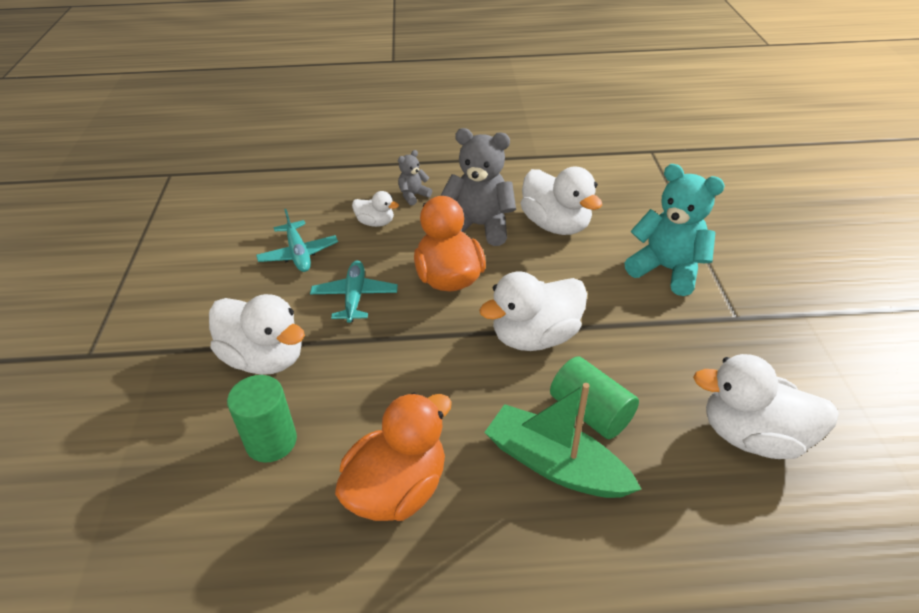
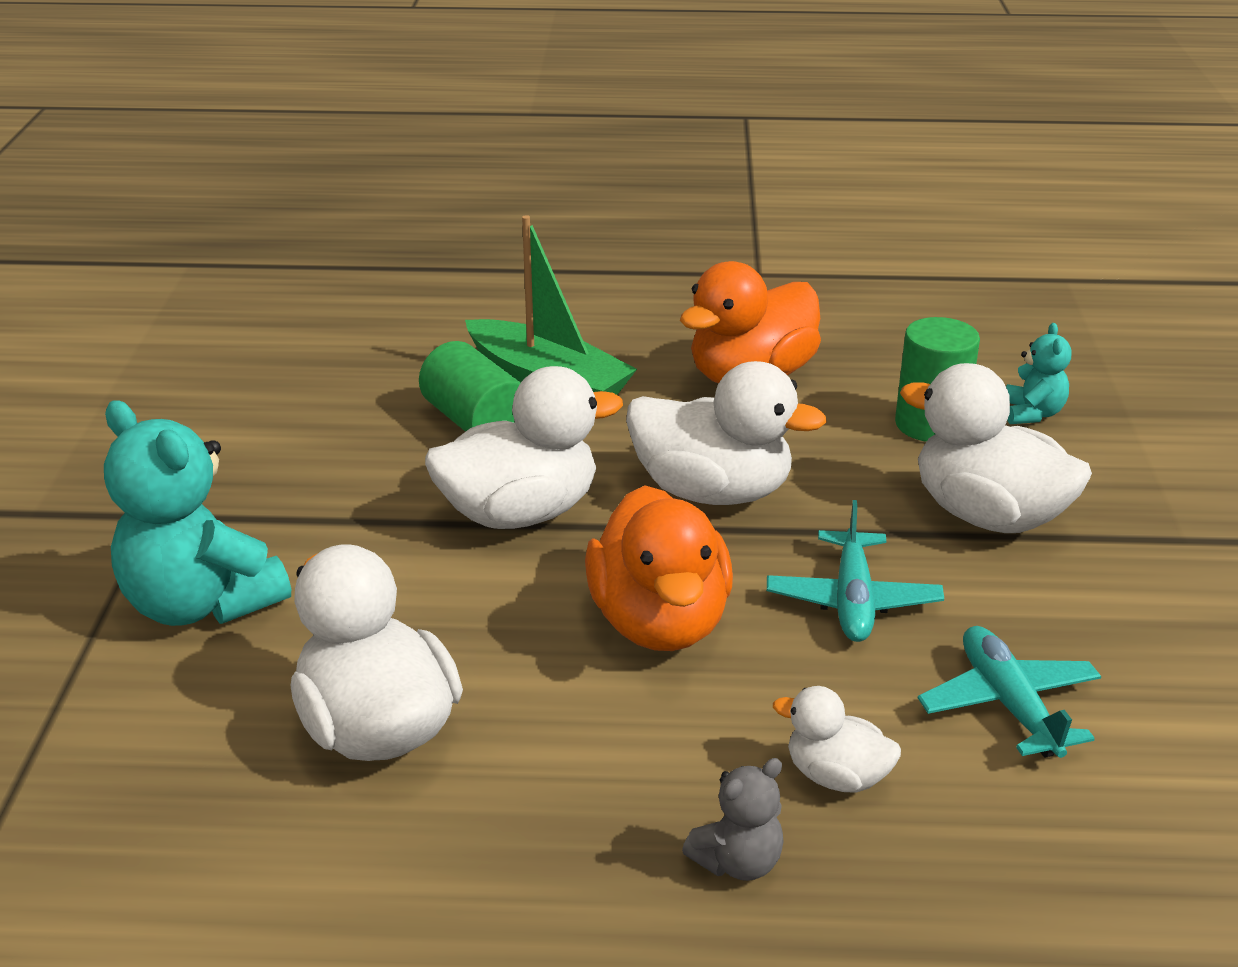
camera: 175 degrees left, 10 degrees down
(191, 461) = (1032, 414): none -> turquoise teddy bear
(479, 226) = (567, 742): grey teddy bear -> none
(752, 436) = (276, 390): white duck -> white duck (712, 492)

